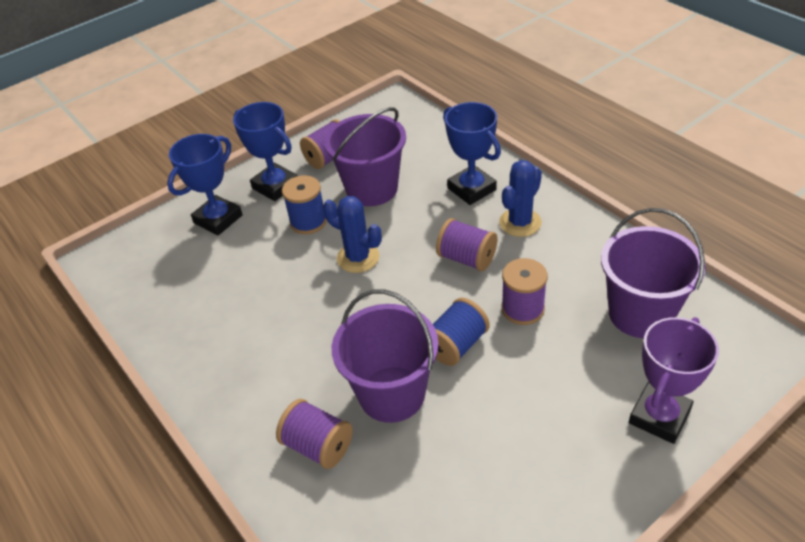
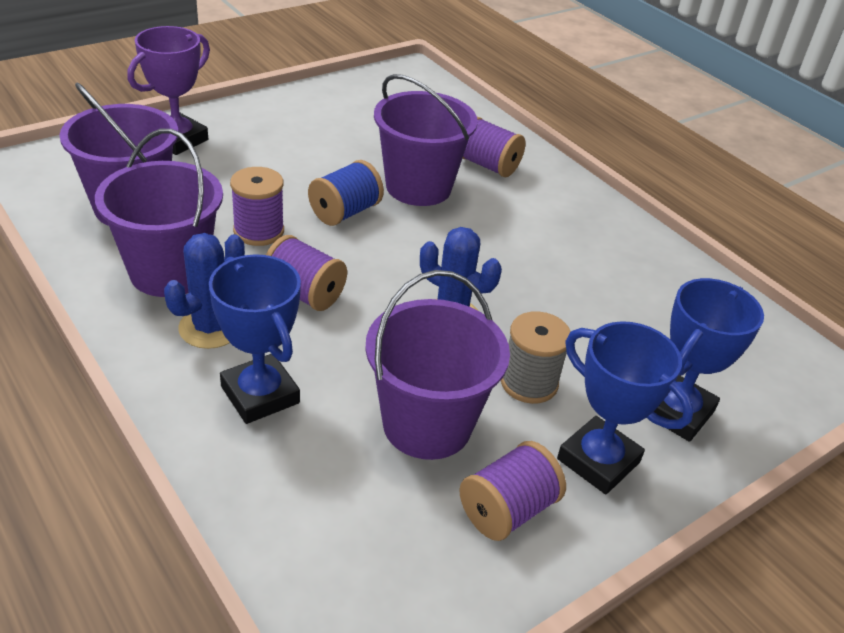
camera: 175 degrees right, 5 degrees down
(308, 222) = (529, 383): blue spool -> grey spool
(571, 258) = (169, 272): none -> purple bucket

